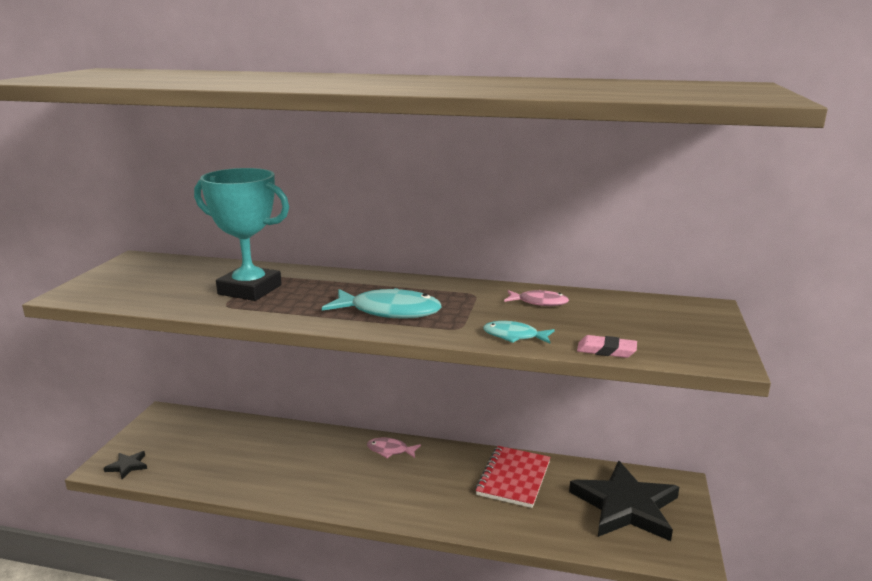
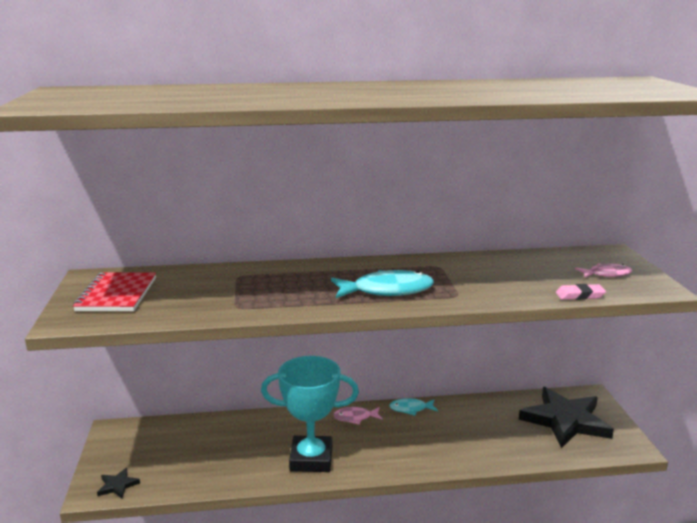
camera: 20 degrees left, 0 degrees up
(250, 290) = (242, 290): turquoise trophy -> turquoise trophy (311, 459)
(513, 478) = (470, 418): red notebook -> red notebook (117, 294)
(514, 336) = (505, 295): turquoise fish -> turquoise fish (410, 409)
(539, 302) = (494, 265): pink fish -> pink fish (606, 274)

